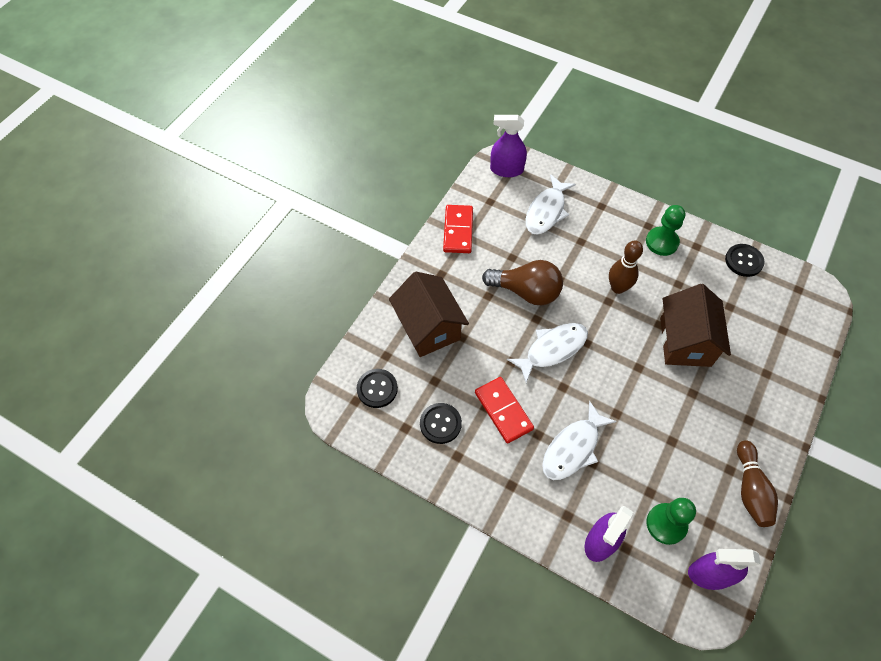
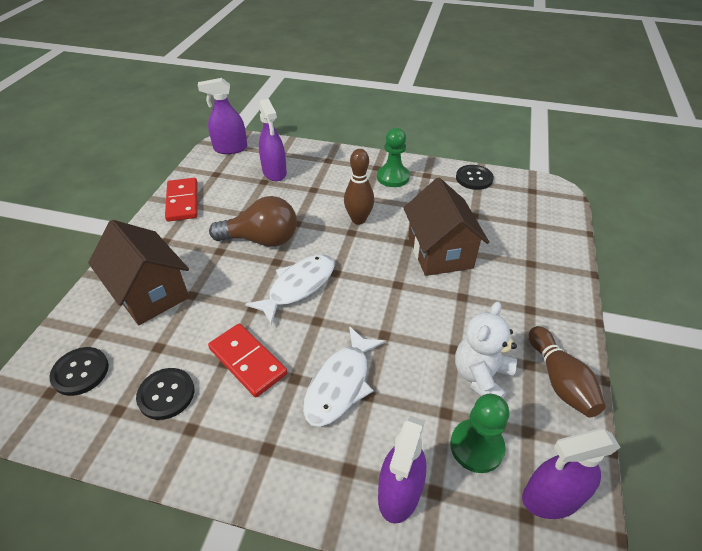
camera: 15 degrees left, 15 degrees down
(546, 211) = (274, 172): white fish -> purple spray bottle
(686, 470) = (481, 376): none -> white teddy bear

